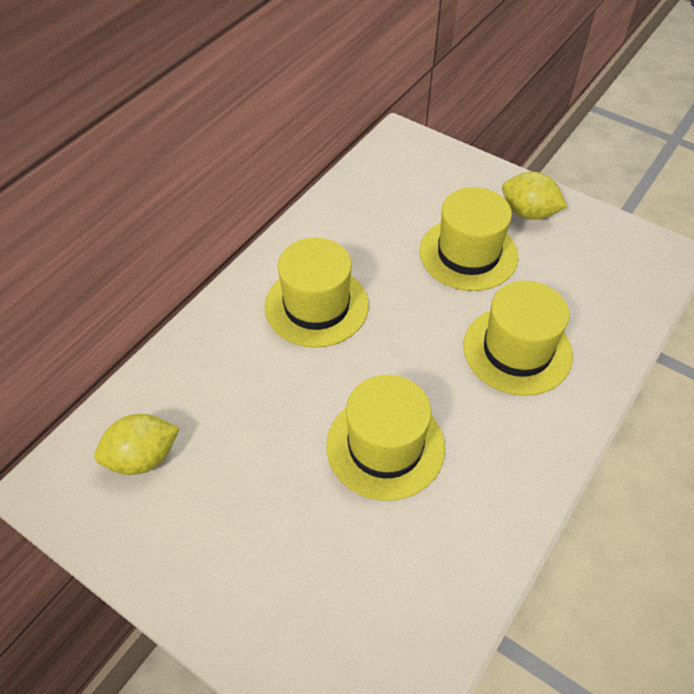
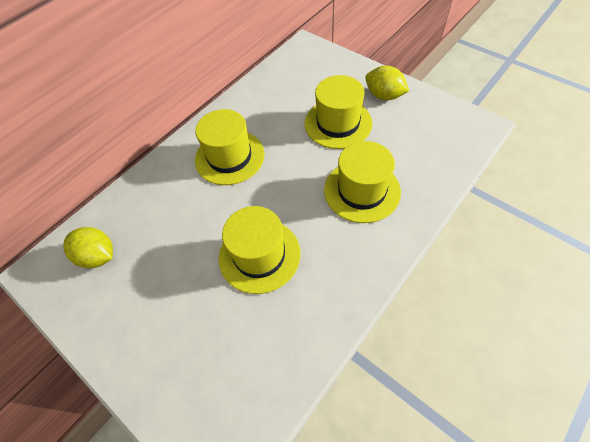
camera: 10 degrees right, 5 degrees up
(143, 458) = (98, 256): yellow lemon -> yellow lemon turned 45 degrees clockwise

